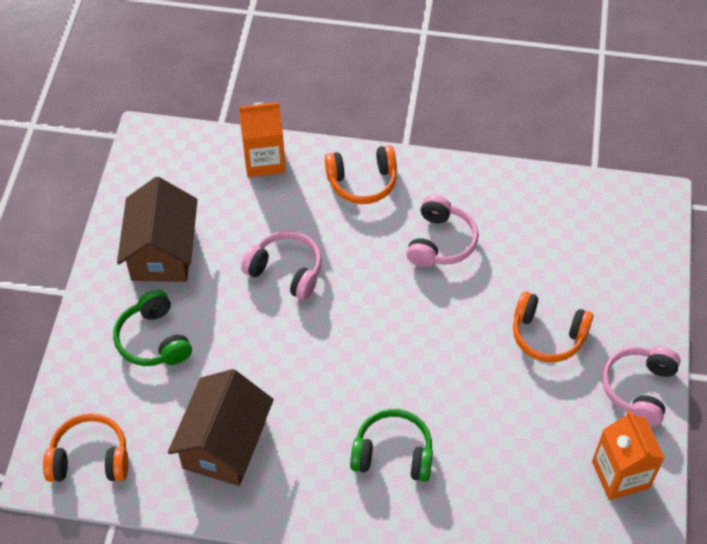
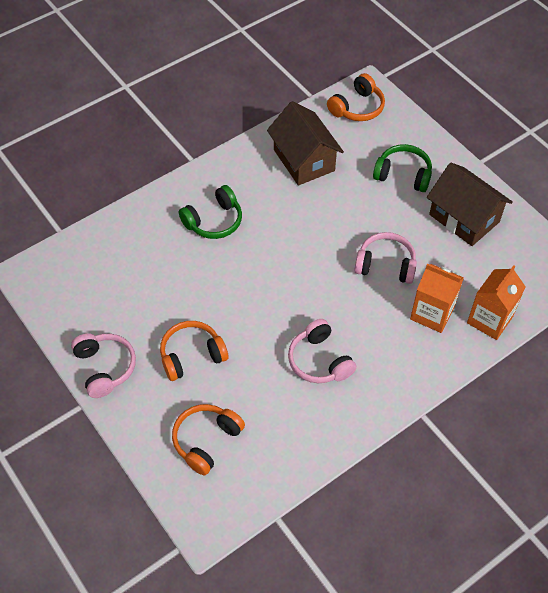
camera: 135 degrees right, 0 degrees up
(286, 271) = (385, 265): pink headphones -> pink headphones turned 150 degrees counterclockwise
(362, 182) = (414, 359): orange headphones -> orange headphones (206, 441)
(620, 474) = (76, 308): orange carton -> orange carton (432, 313)

